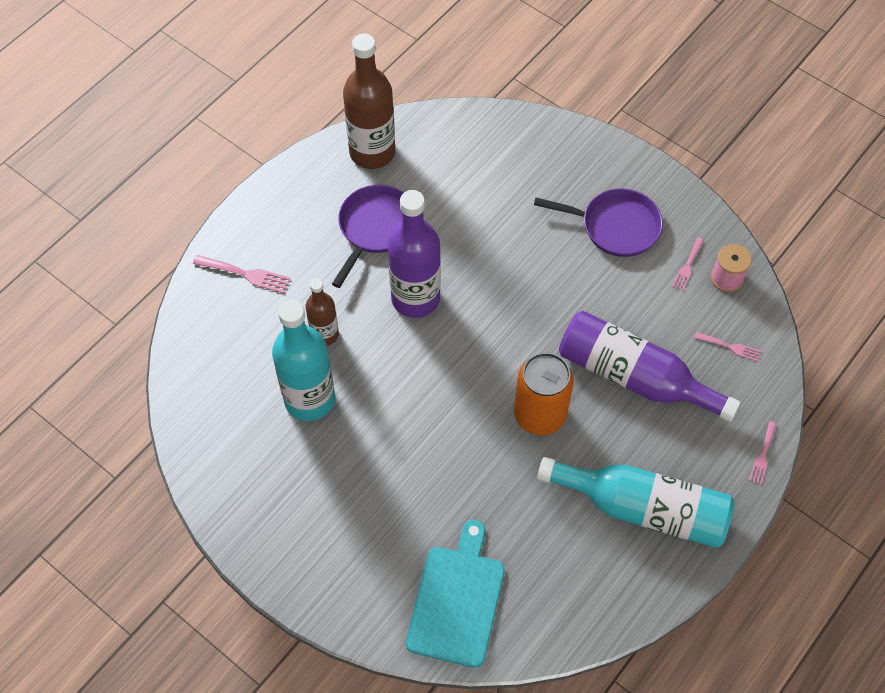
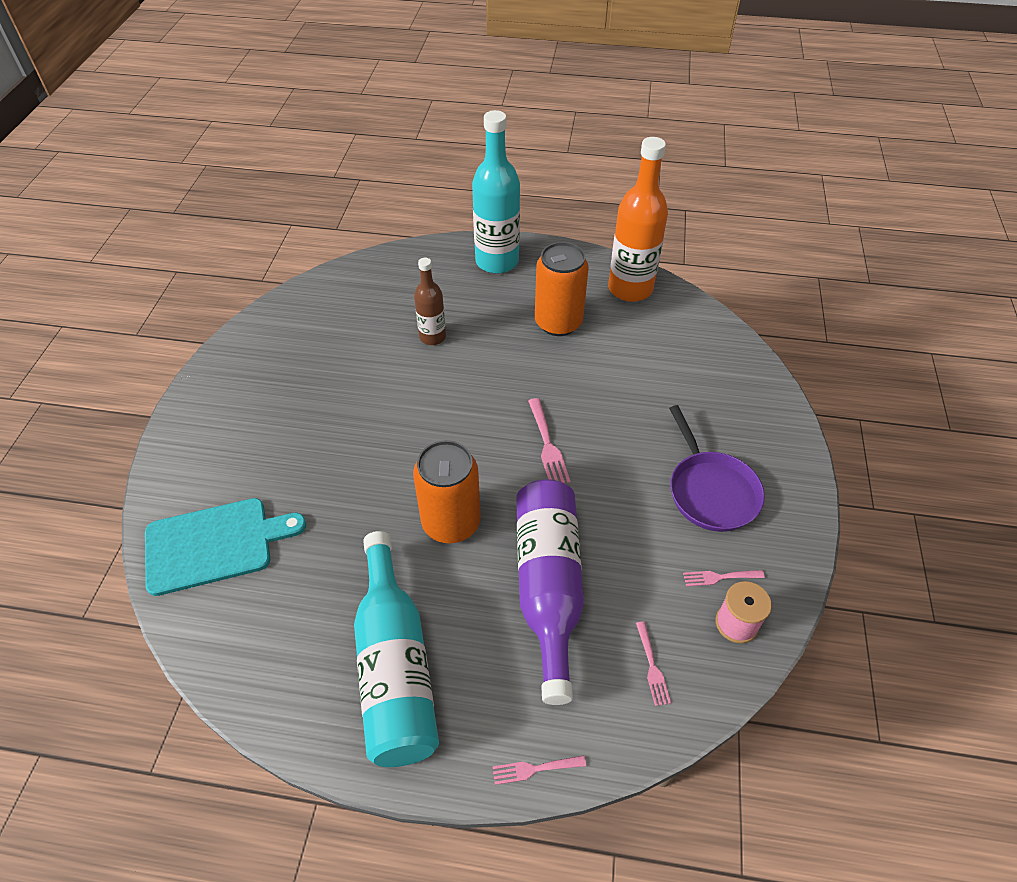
camera: 60 degrees right, 10 degrees down
(246, 274) = (455, 270): pink fork -> pink fork (548, 445)
(309, 399) = (364, 355): turquoise bottle -> turquoise bottle (497, 261)
(372, 152) = (630, 289): brown bottle -> orange bottle
(375, 228) = (558, 322): purple pan -> orange can
(415, 298) = (510, 377): purple bottle -> none

